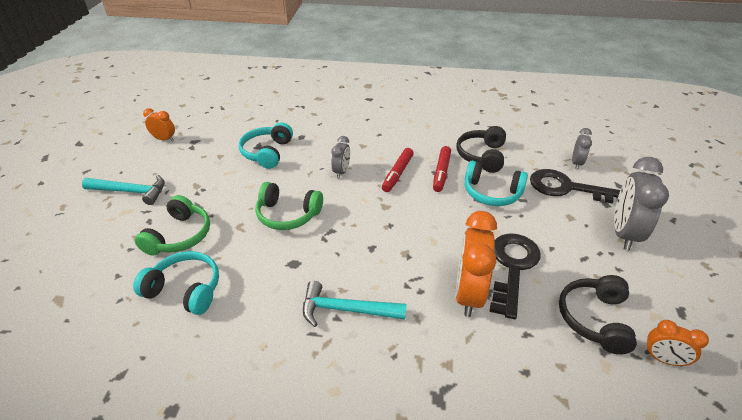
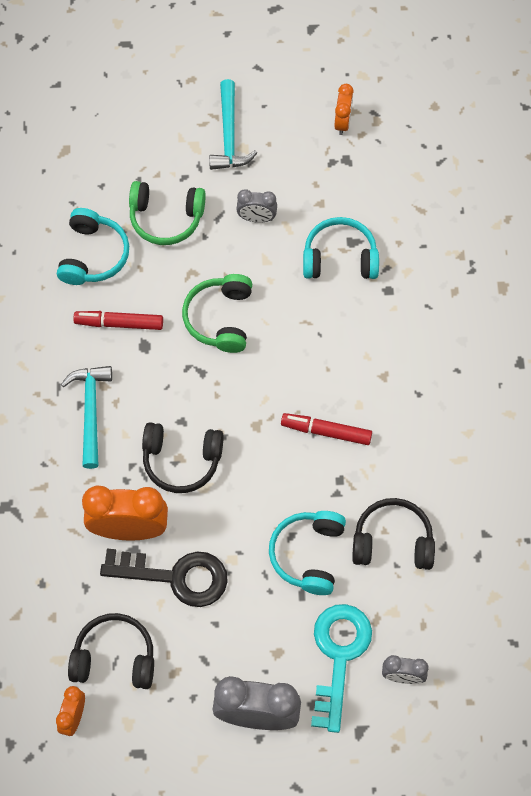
camera: 80 degrees right, 25 degrees up
(341, 172) = (316, 361): grey clock -> grey clock (256, 218)
(407, 252) = (181, 460): none -> black headphones
(441, 173) = (340, 488): red marker -> red marker (119, 323)
(567, 188) = (339, 656): black key -> turquoise key

